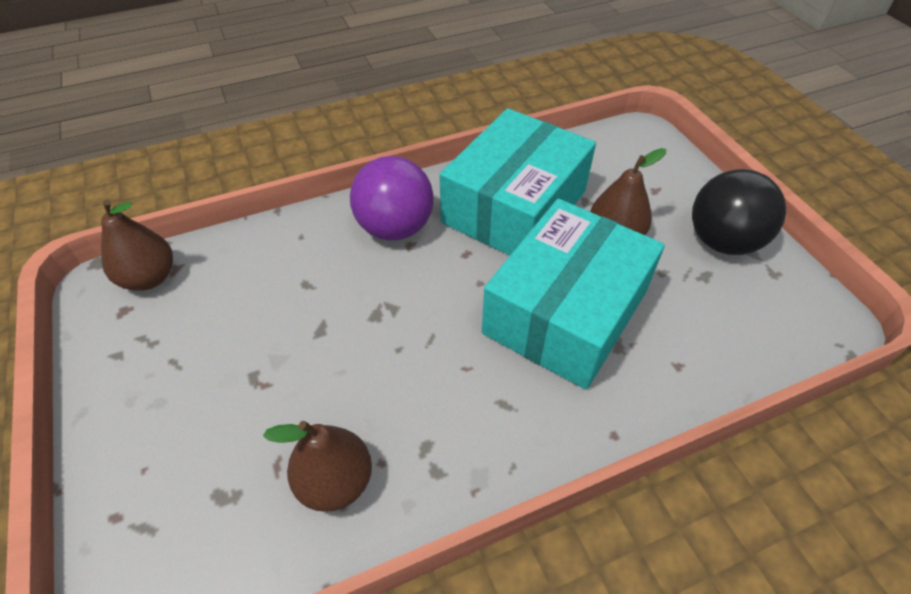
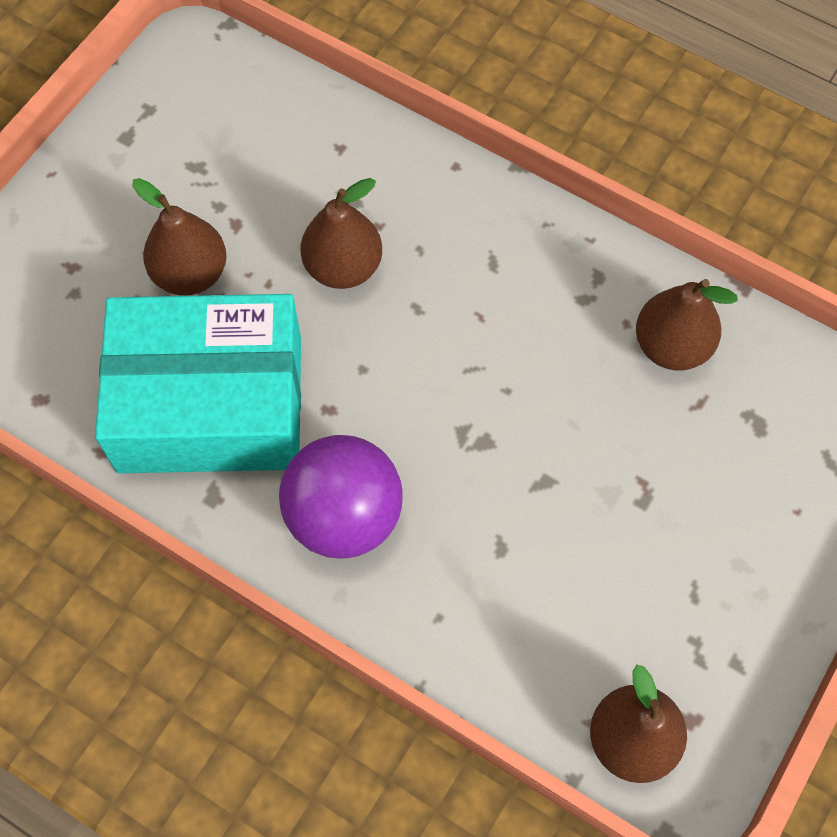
camera: 125 degrees left, 15 degrees up
(565, 312) = (343, 267): turquoise box -> brown pear
(722, 241) = (127, 169): black ball -> none

